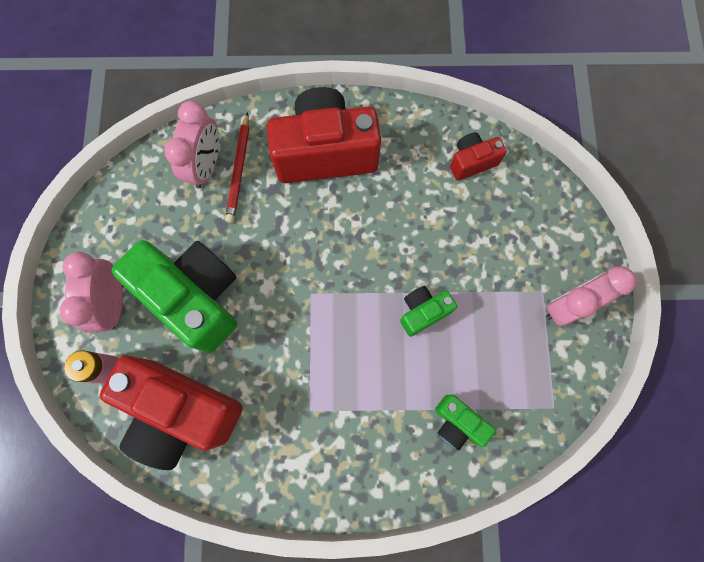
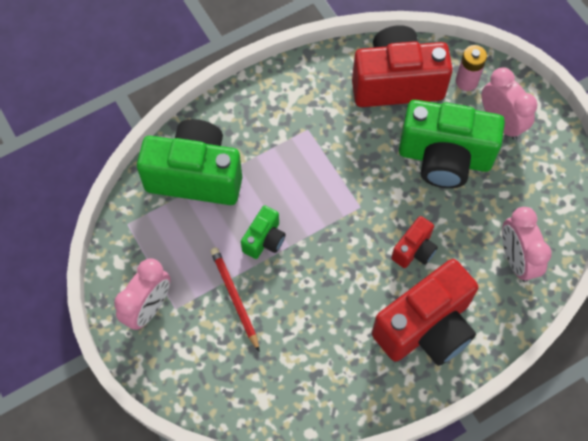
camera: 150 degrees right, 10 degrees down
(239, 170) = (486, 271): red pencil -> red pencil (234, 298)
(457, 423) = (195, 176): green camera -> green camera, size x2.09
(472, 162) = (293, 392): red camera -> red camera (414, 250)

